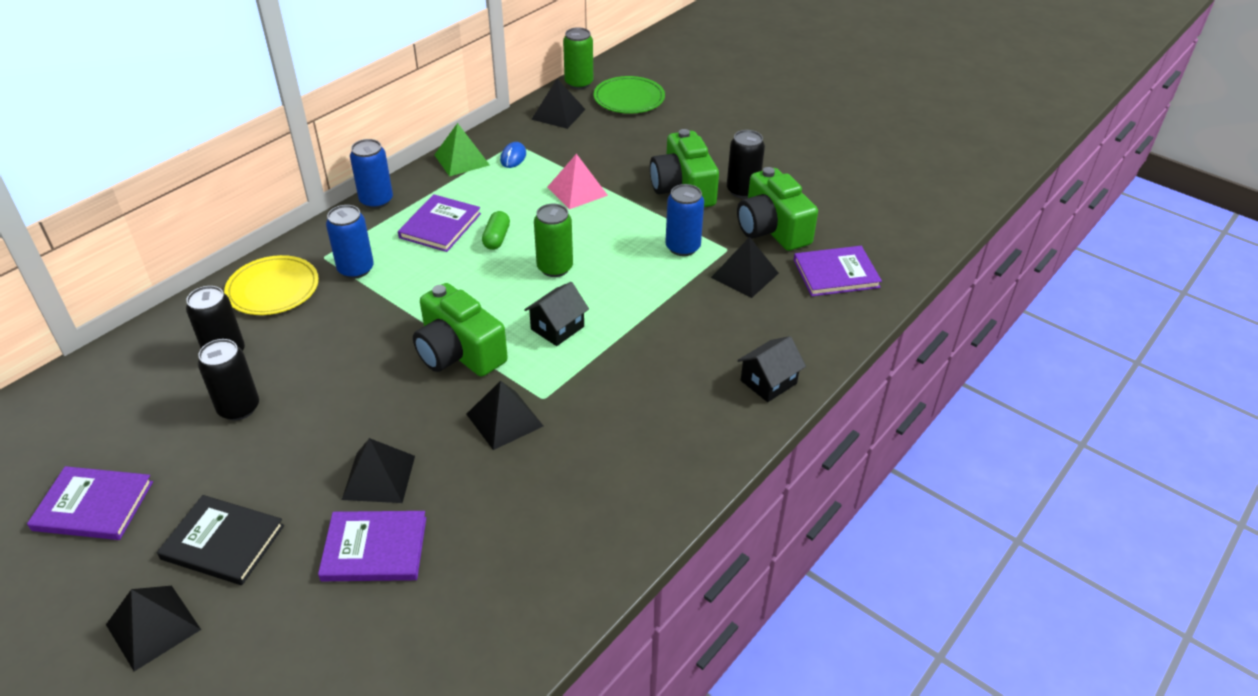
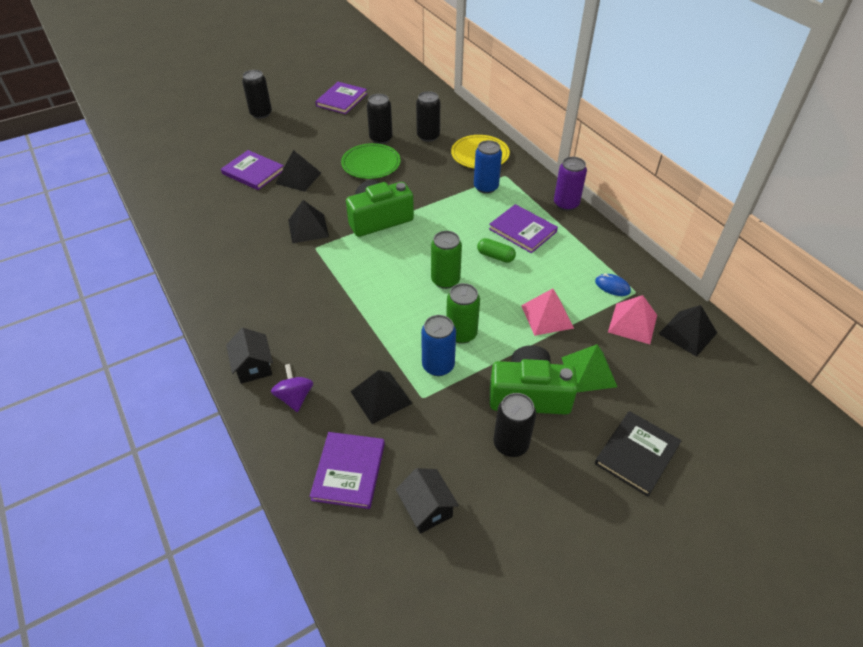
camera: 110 degrees right, 5 degrees up
(153, 627) = (261, 113): black pyramid -> black can
(223, 542) = (293, 131): black book -> black book (637, 454)
(374, 548) = (253, 172): purple book -> purple book turned 75 degrees counterclockwise
(376, 200) = (566, 204): blue can -> purple can
(462, 159) = (614, 255): green pyramid -> green pyramid (589, 372)
(557, 328) = (377, 267): black house -> black house (427, 508)
(561, 142) = (632, 323): none -> pink pyramid
(579, 83) = (755, 364): green can -> green can (461, 334)
(629, 98) = (718, 400): green plate -> green plate (371, 164)
(772, 229) = (438, 445): green camera -> none
(785, 334) = (295, 397): none -> purple spinning top

